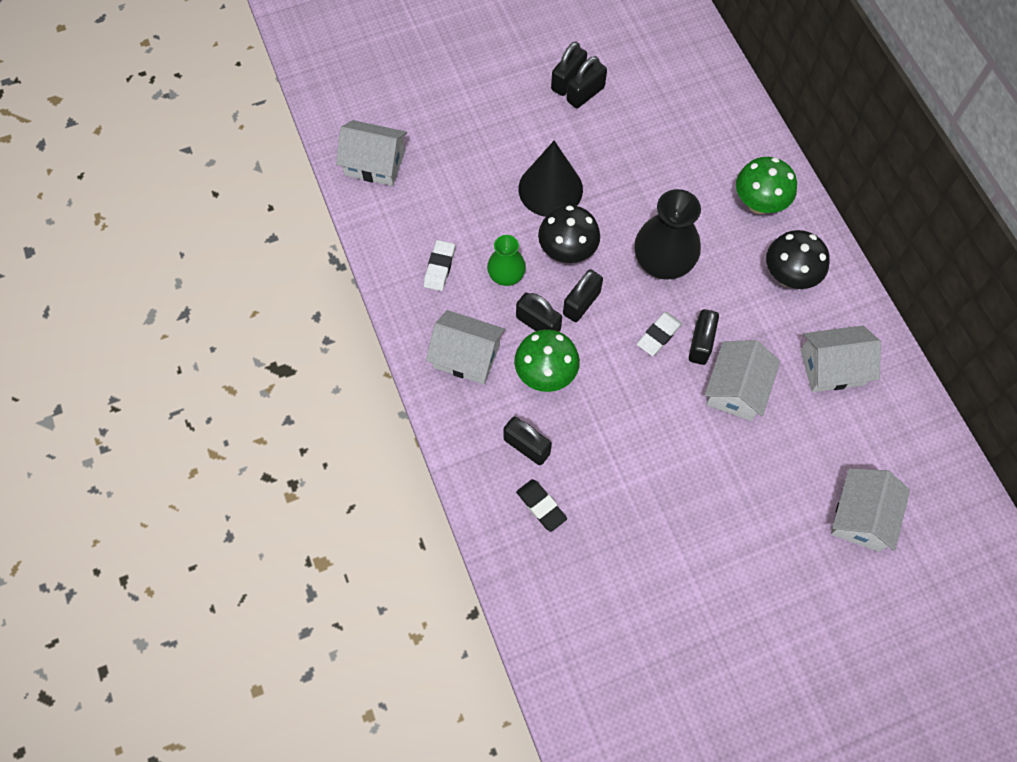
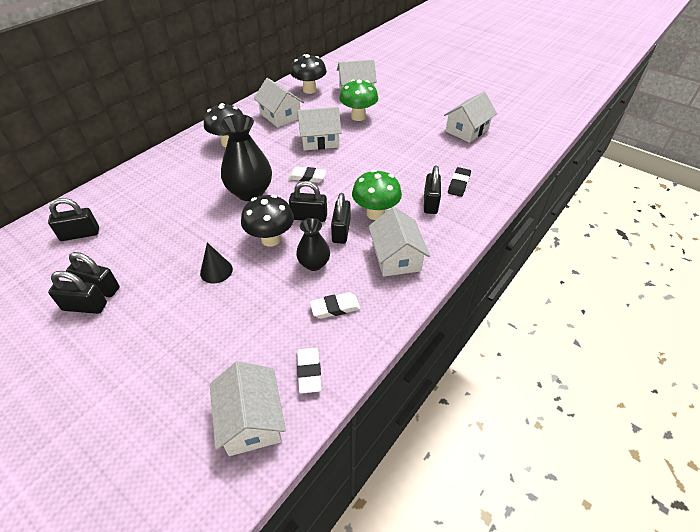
camera: 120 degrees left, 20 degrees down
(388, 217) = (309, 372): none -> white eraser
(506, 275) = (314, 264): green vase -> black vase
(550, 189) = (216, 271): black cone -> black cone, size x0.54
(655, 612) = (467, 130): none -> white house
(700, 344) = (300, 160): black padlock -> black padlock (80, 234)
(758, 204) = (178, 167): green mushroom -> green mushroom (358, 117)
(898, 445) = (309, 90): none -> black mushroom

